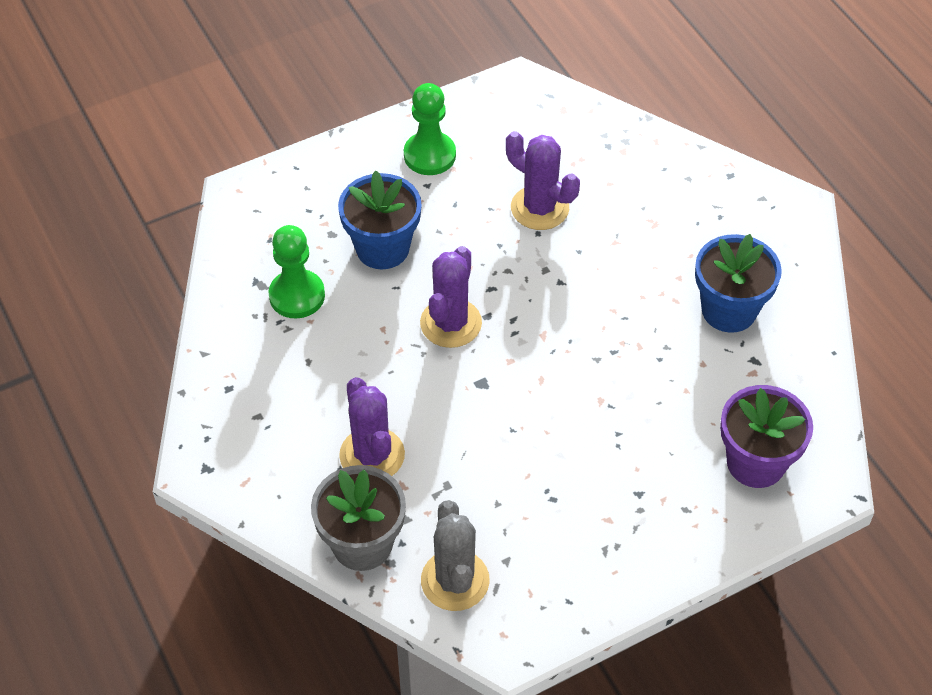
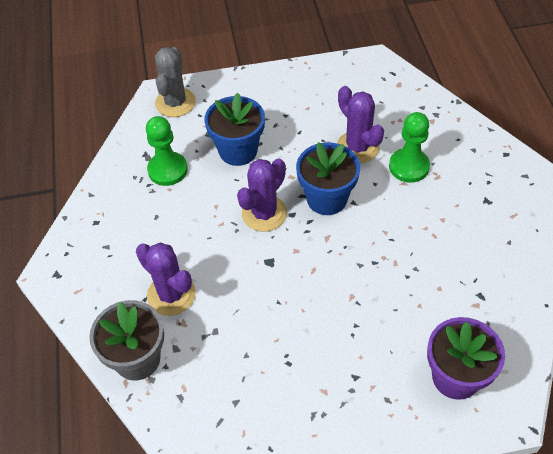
camera: 20 degrees right, 0 degrees up
(372, 455) = (171, 294): purple cactus -> purple cactus turned 45 degrees counterclockwise
(429, 155) = (295, 96): green pawn -> green pawn (409, 166)
(455, 580) = (191, 407): grey cactus -> grey cactus (175, 103)
(729, 310) = (473, 252): blue flower pot -> blue flower pot (326, 199)

